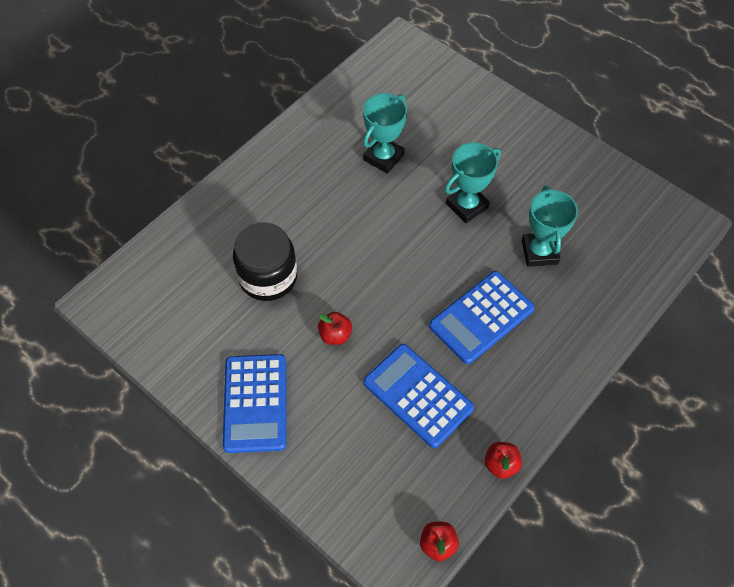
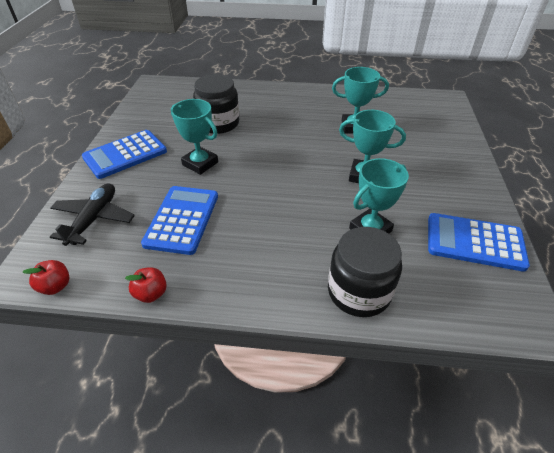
camera: 55 degrees right, 15 degrees down
(335, 335) = (200, 163): red apple -> turquoise trophy
(357, 478) = (94, 219): none -> black plane
(481, 317) = (277, 223): blue calculator -> blue calculator (474, 242)
(598, 308) = (359, 291): none -> black jar

